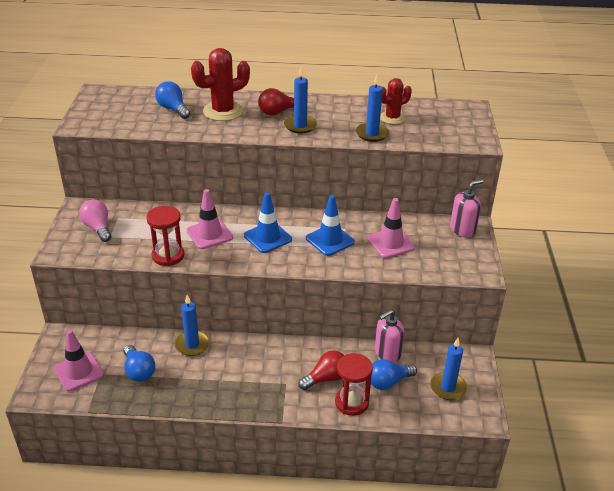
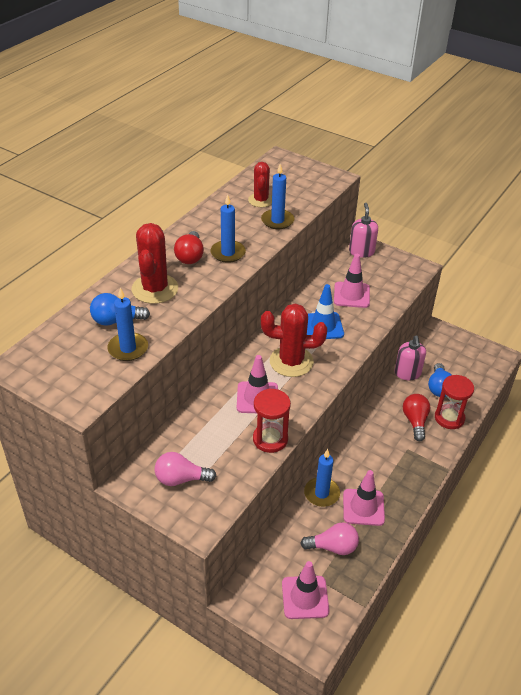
camera: 60 degrees left, 5 degrees up
(139, 371) = (333, 547): blue light bulb -> pink light bulb
(194, 376) = (363, 507): none -> pink traffic cone
(267, 237) = (291, 361): blue traffic cone -> red cactus
(448, 388) = (462, 359): blue candle -> blue candle (128, 348)

